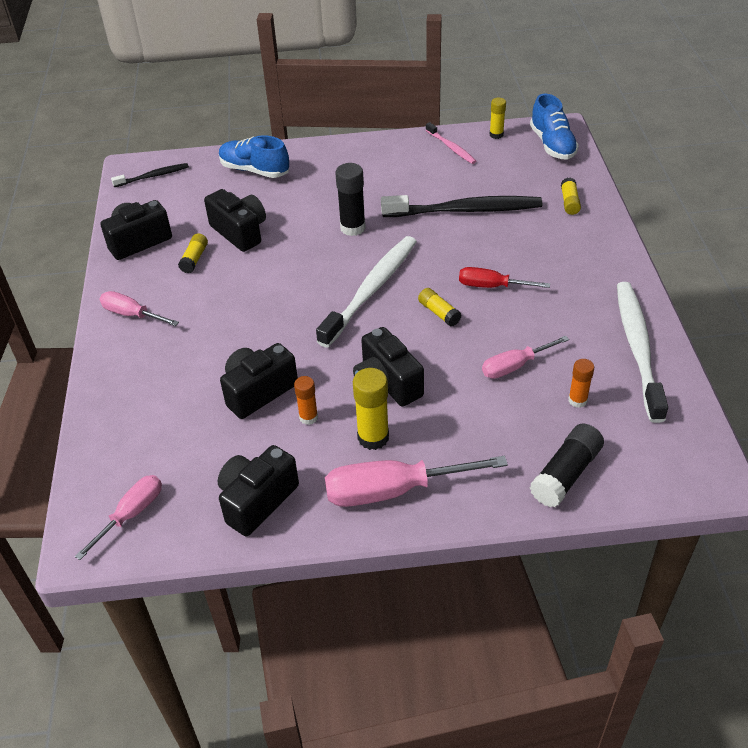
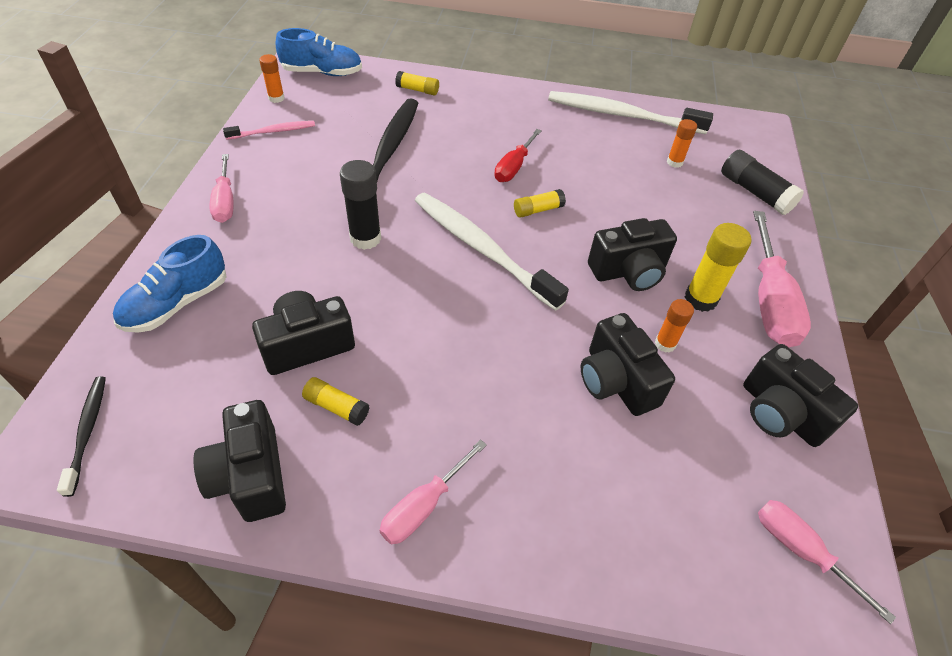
camera: 80 degrees left, 5 degrees up
(496, 135) = (276, 98): yellow glue stick -> orange glue stick
(515, 366) = (625, 183): pink screwdriver -> pink screwdriver (225, 201)

